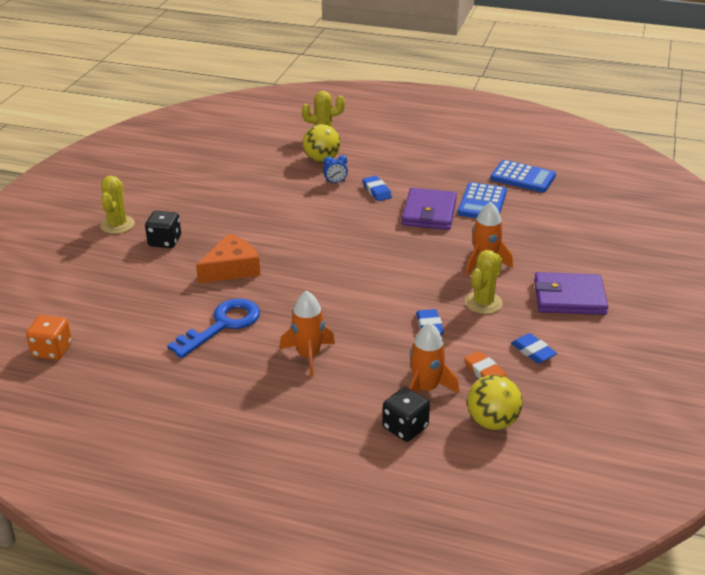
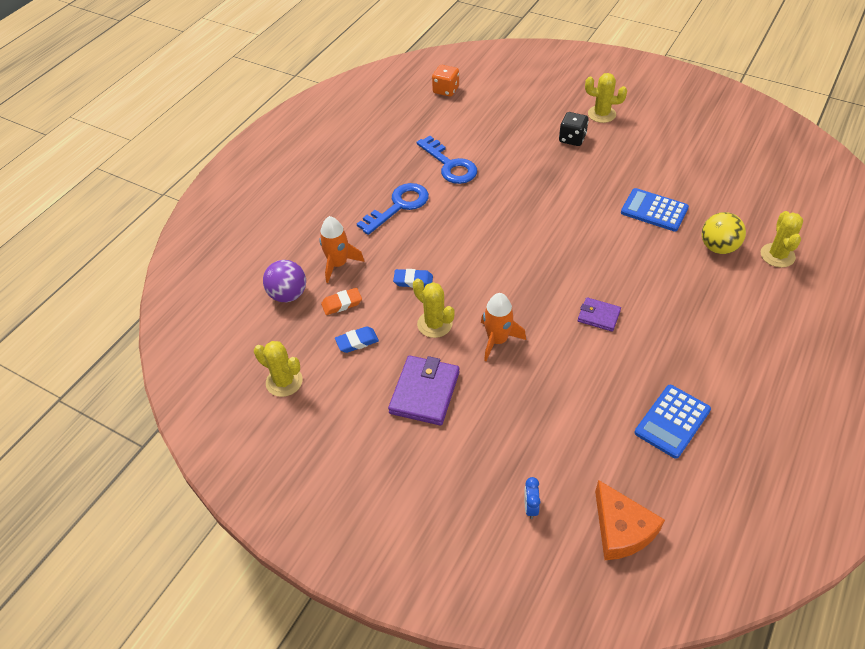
camera: 105 degrees right, 15 degrees up
(231, 268) = (524, 173): orange cheese -> orange cheese (621, 529)
(308, 356) = (399, 206): orange rocket -> blue key
(335, 182) = (667, 252): blue clock -> blue clock (530, 507)
(377, 191) = (646, 281): blue eraser -> none
(405, 427) = (303, 246): black dice -> none
(429, 212) = (598, 316): purple wallet -> purple wallet, size x0.58
(482, 202) = (615, 366): blue calculator -> blue calculator (654, 210)
(492, 422) = (288, 295): yellow ball -> purple ball
(614, 395) = (284, 381): none -> yellow cactus

